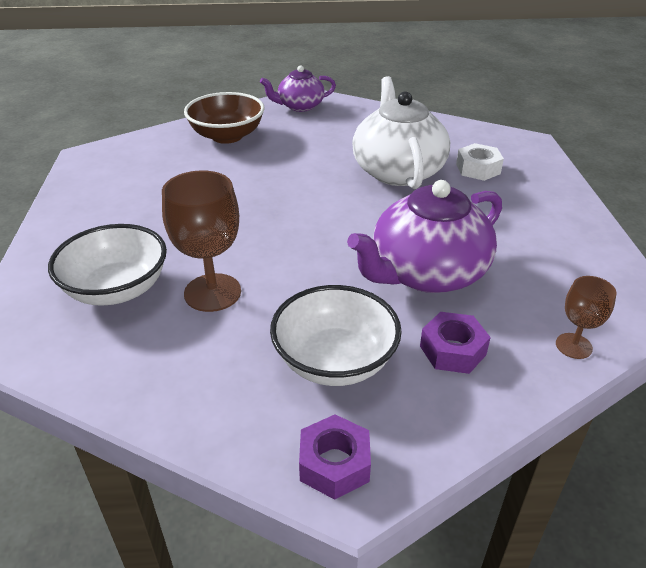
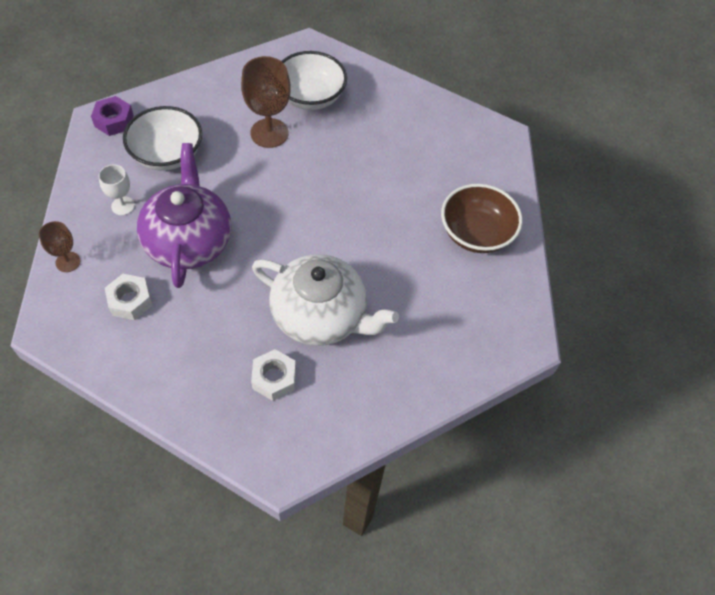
camera: 120 degrees right, 20 degrees up
(300, 106) = (505, 322): purple teapot -> none
(452, 350) = (123, 206): purple nut -> white goblet
(538, 272) = (130, 301): none -> white nut

